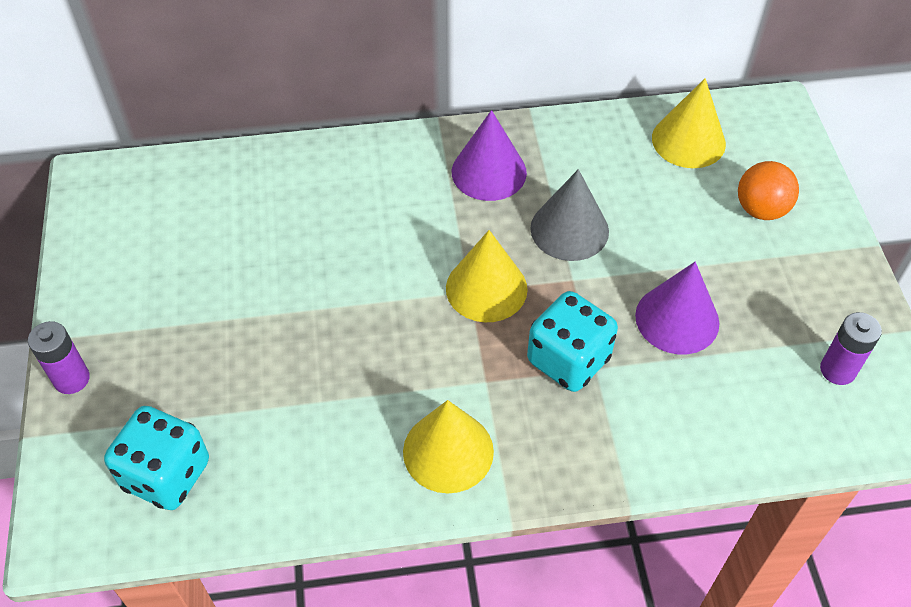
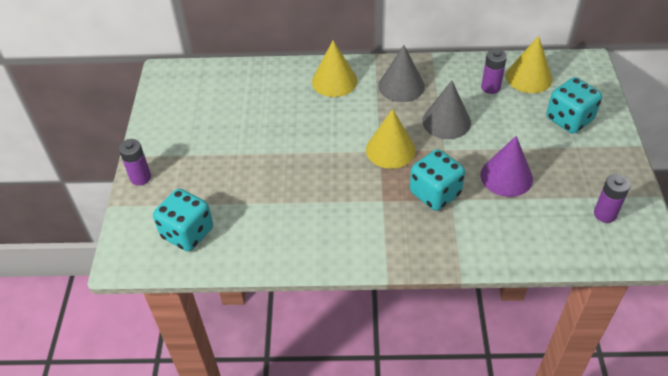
camera: 10 degrees right, 5 degrees down
(448, 451) = (354, 236): yellow cone -> yellow cone (334, 81)
(489, 172) = (401, 86): purple cone -> grey cone
(631, 163) = (490, 87): none -> purple battery
(761, 209) = (569, 119): orange ball -> turquoise dice

